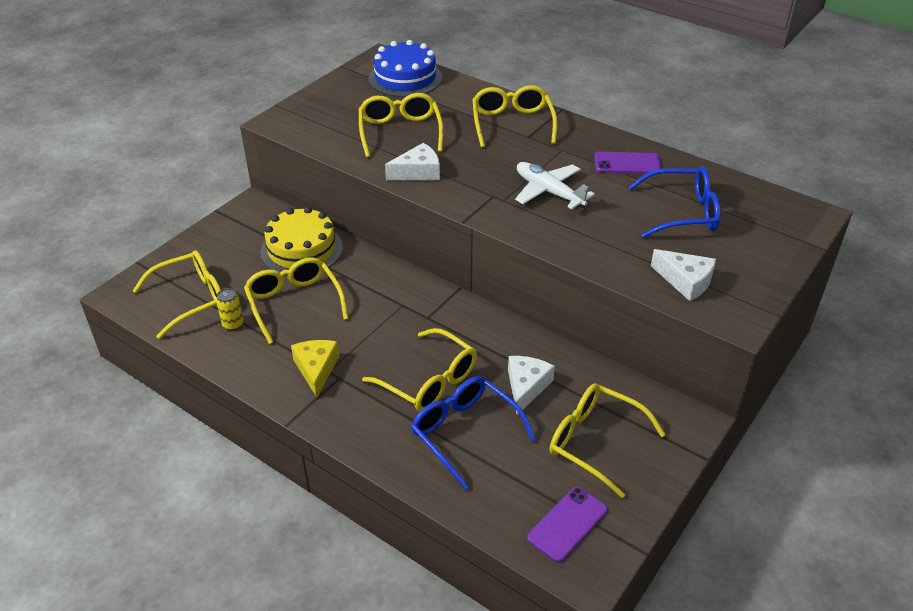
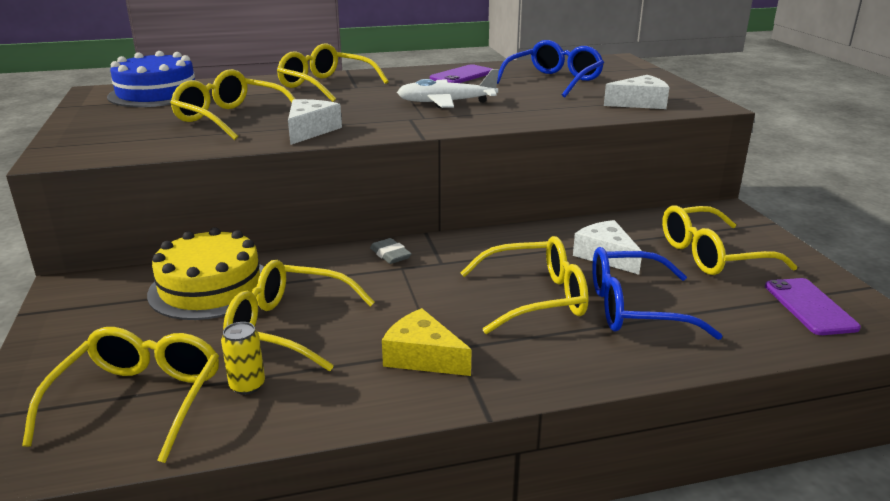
camera: 50 degrees left, 15 degrees down
(413, 290) = (390, 255): none -> grey eraser

